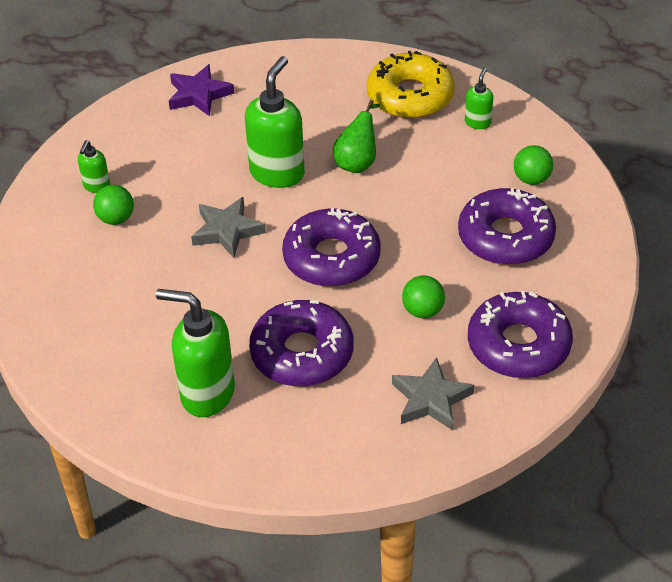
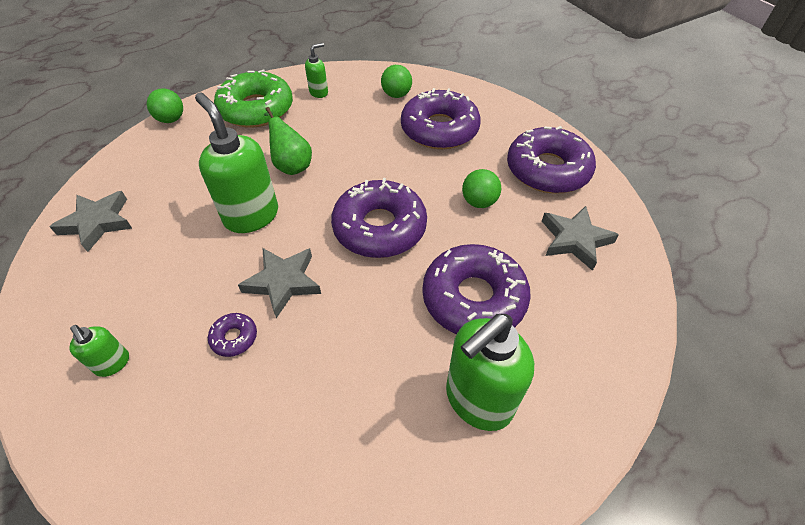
camera: 60 degrees left, 5 degrees up
(116, 218) = (176, 367): green ball -> green ball (171, 119)
(159, 233) = (234, 338): none -> purple donut
(199, 95) = (97, 223): purple star -> grey star
(410, 96) = (256, 109): yellow donut -> green donut
(478, 122) = (319, 92): green soap dispenser -> green soap dispenser turned 90 degrees clockwise

